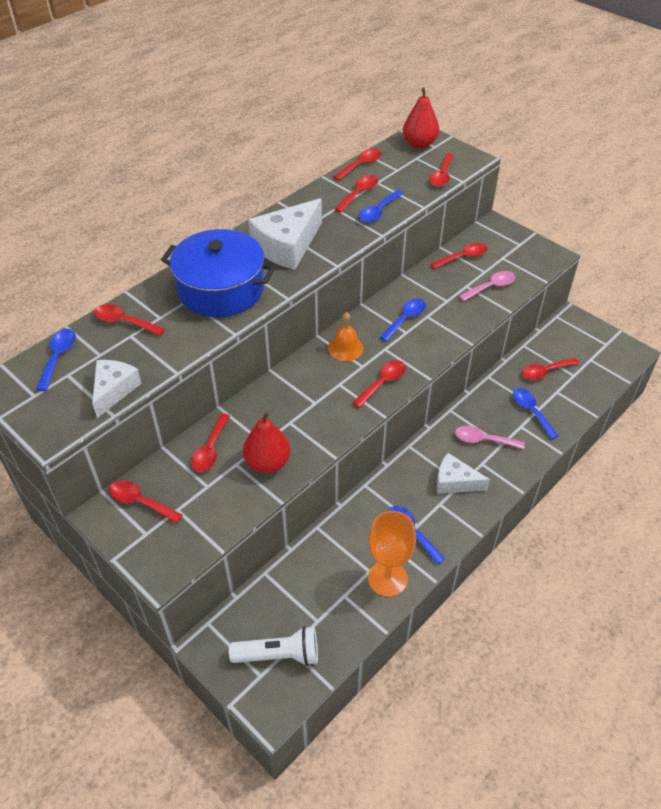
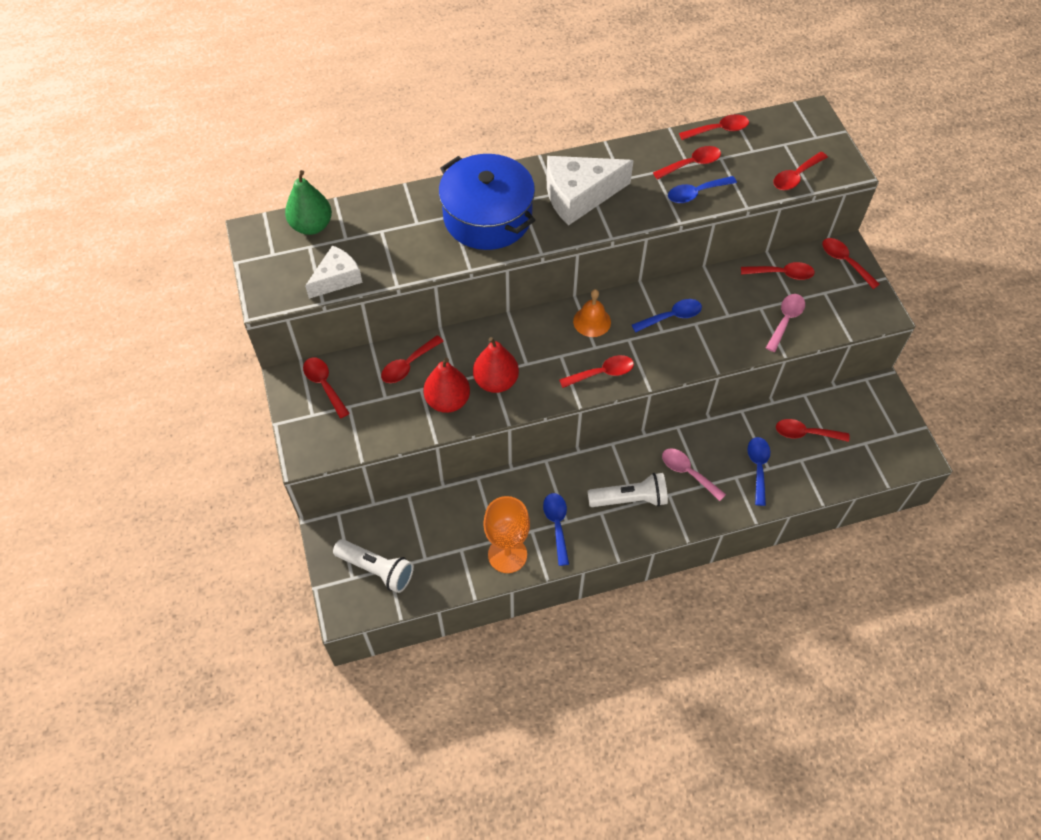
camera: 30 degrees right, 10 degrees up
(58, 357) = (312, 226): blue spoon -> green pear
(124, 322) = (384, 214): red spoon -> red spoon (845, 262)
(419, 144) = (801, 128): red pear -> red pear (496, 381)
(455, 482) = (630, 499): white cheese -> white flashlight
(491, 287) = (785, 320): pink spoon -> pink spoon turned 60 degrees counterclockwise

